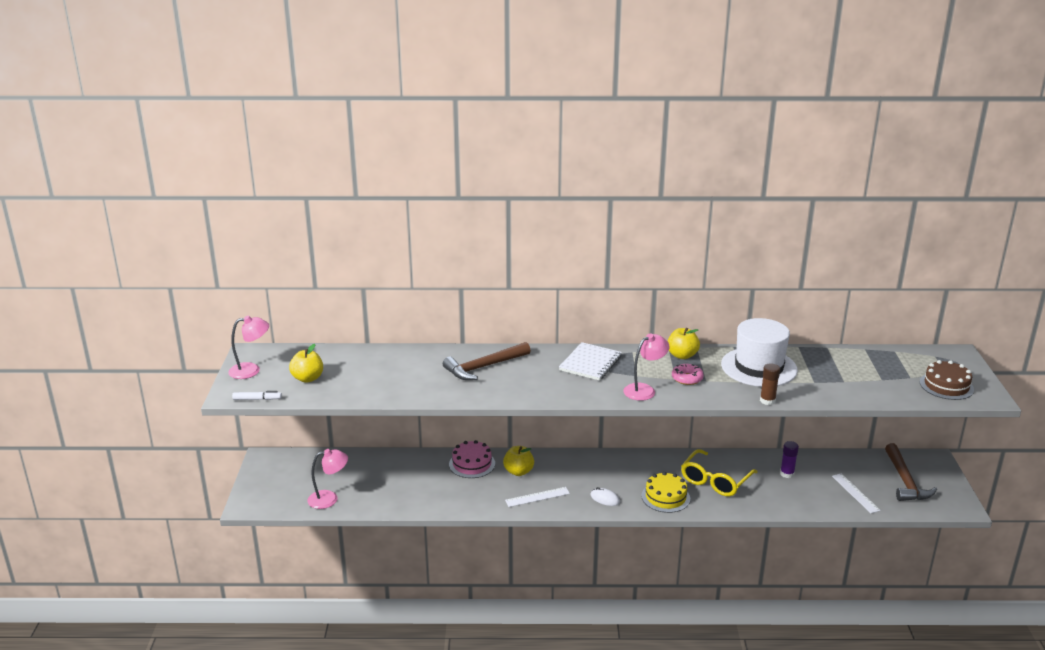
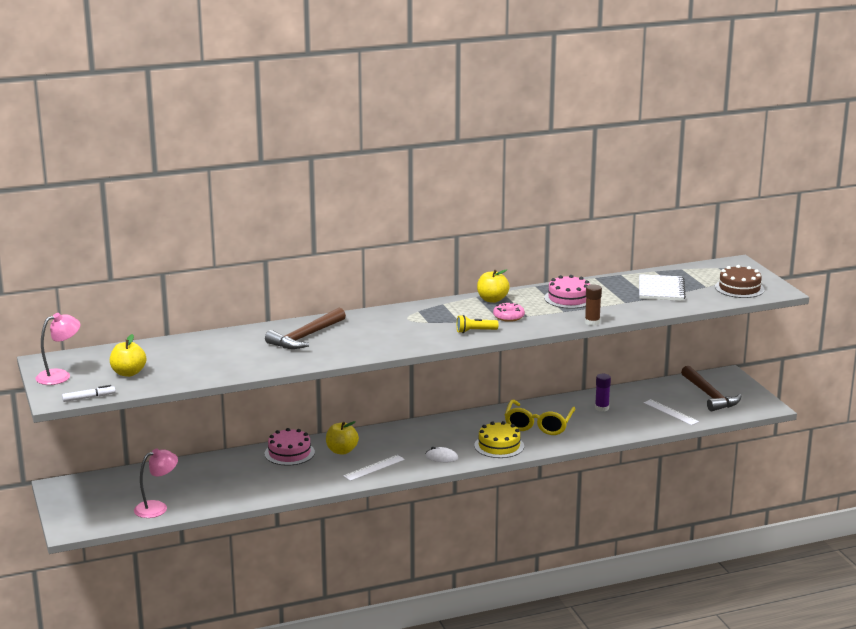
camera: 20 degrees left, 5 degrees down
(590, 363) = (409, 318): white notebook -> white notebook (661, 290)
(644, 390) = (475, 331): pink lamp -> yellow flashlight
(759, 367) = (569, 298): white hat -> pink cake

